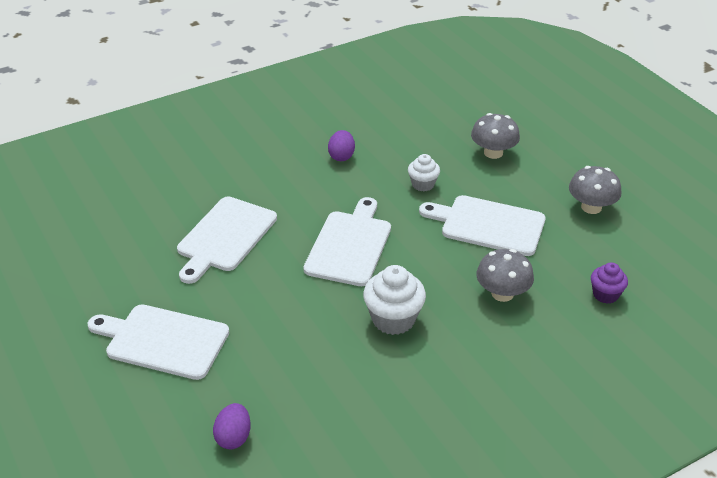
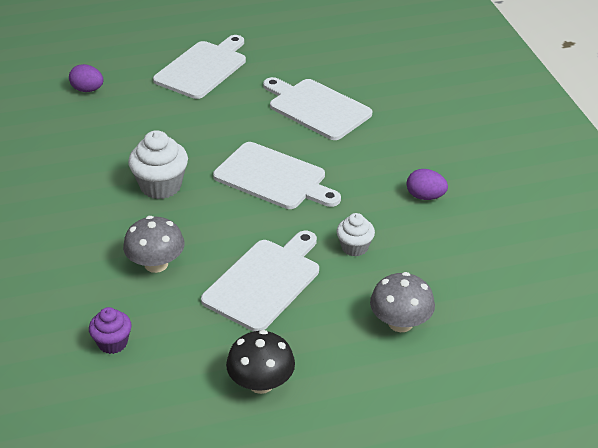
camera: 105 degrees right, 0 degrees up
(591, 207) = (261, 383): grey mushroom -> black mushroom

